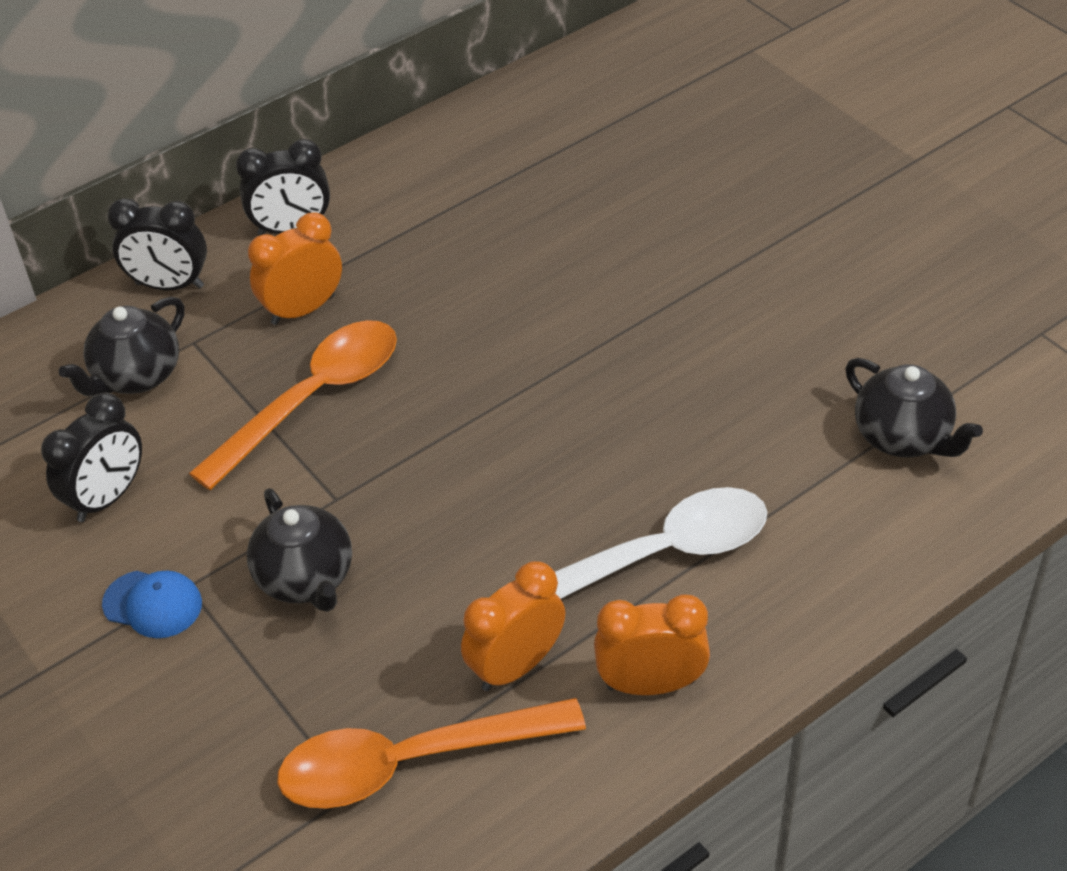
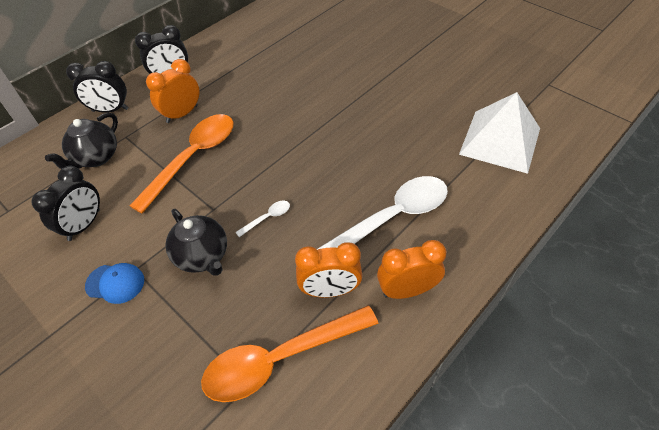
camera: 10 degrees left, 5 degrees up
(430, 527) = (267, 218): none -> white spoon
(516, 666) = (330, 290): orange clock -> orange clock turned 135 degrees counterclockwise
(903, 437) = (500, 141): black teapot -> white pyramid

